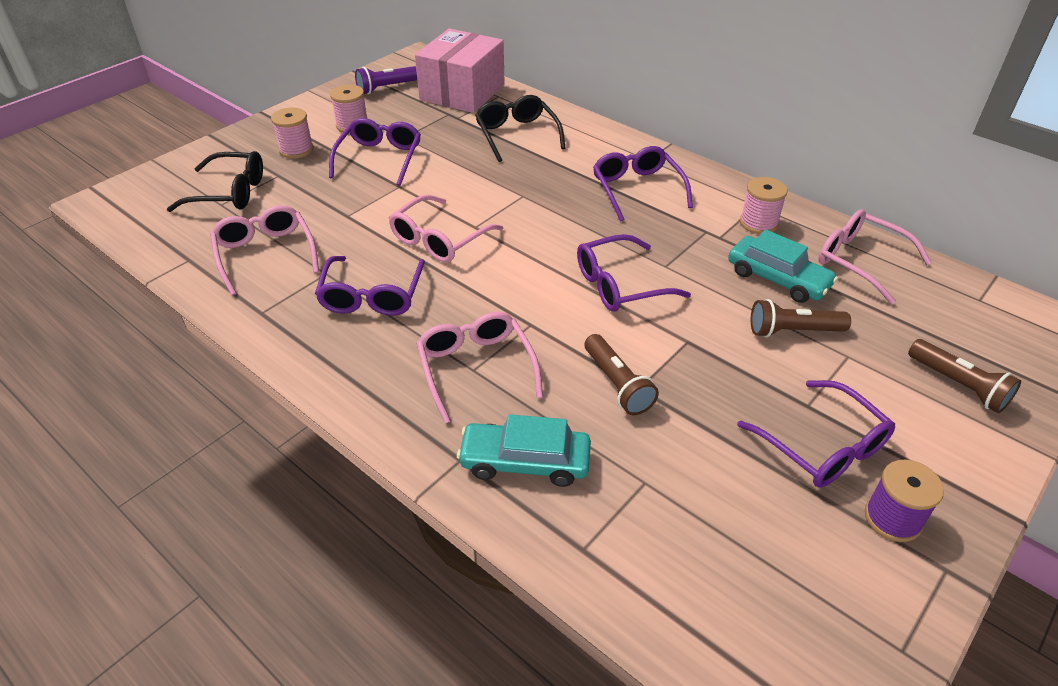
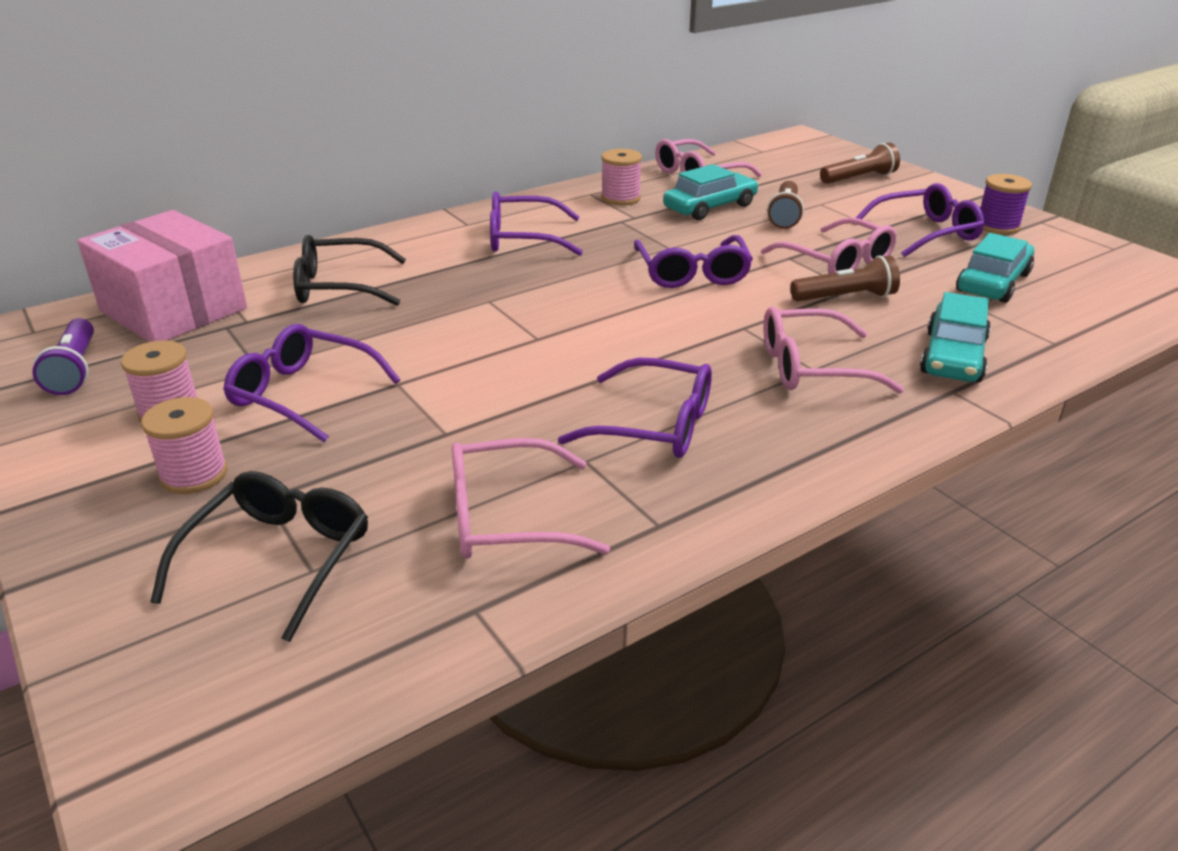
camera: 75 degrees left, 10 degrees down
(440, 239) = (551, 365): pink glasses -> pink glasses (836, 261)
(712, 503) = (993, 283): none -> turquoise car

